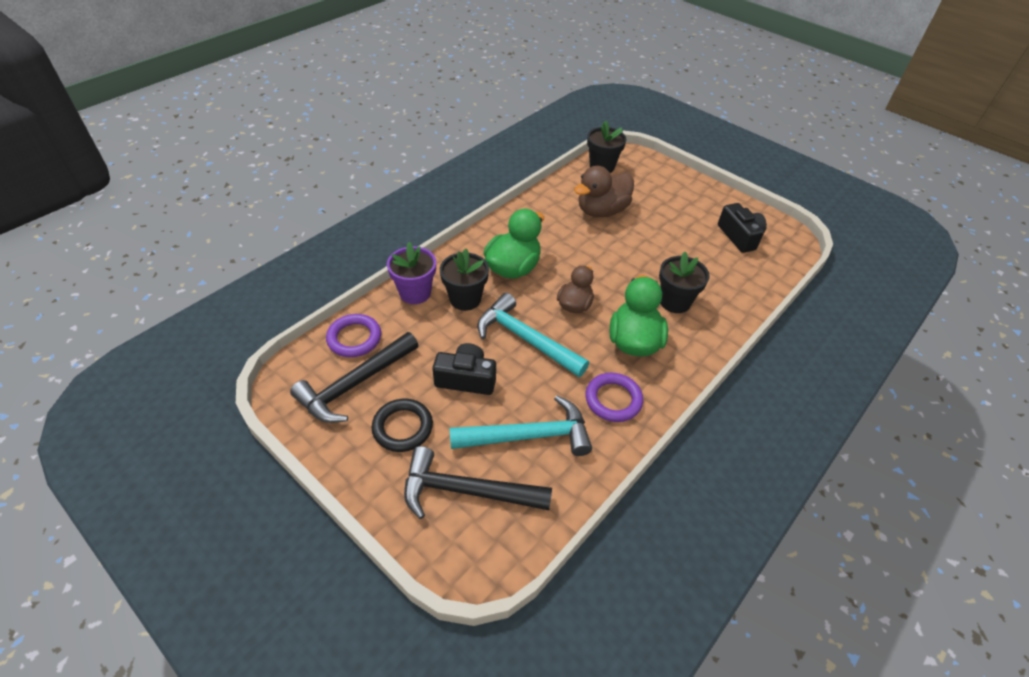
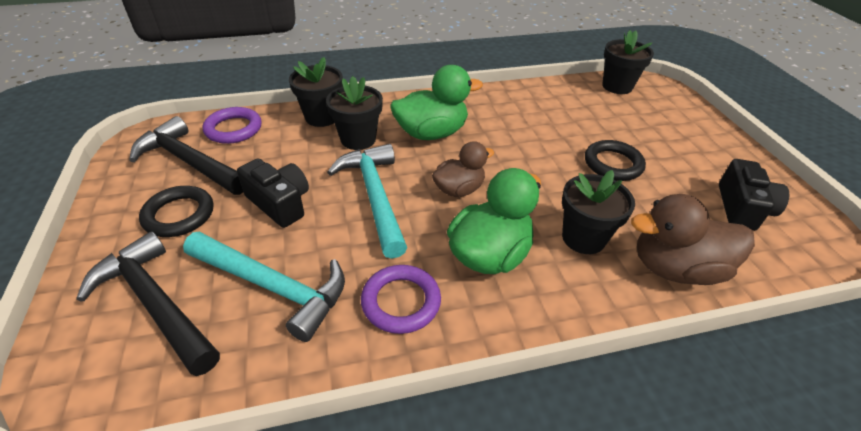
camera: 35 degrees right, 5 degrees down
(355, 384) = (190, 162): black hammer -> black hammer turned 45 degrees clockwise
(415, 293) = (322, 117): purple flower pot -> black flower pot
(601, 211) = (578, 121): brown duck -> brown duck (675, 268)
(649, 237) = (613, 164): none -> black ring

